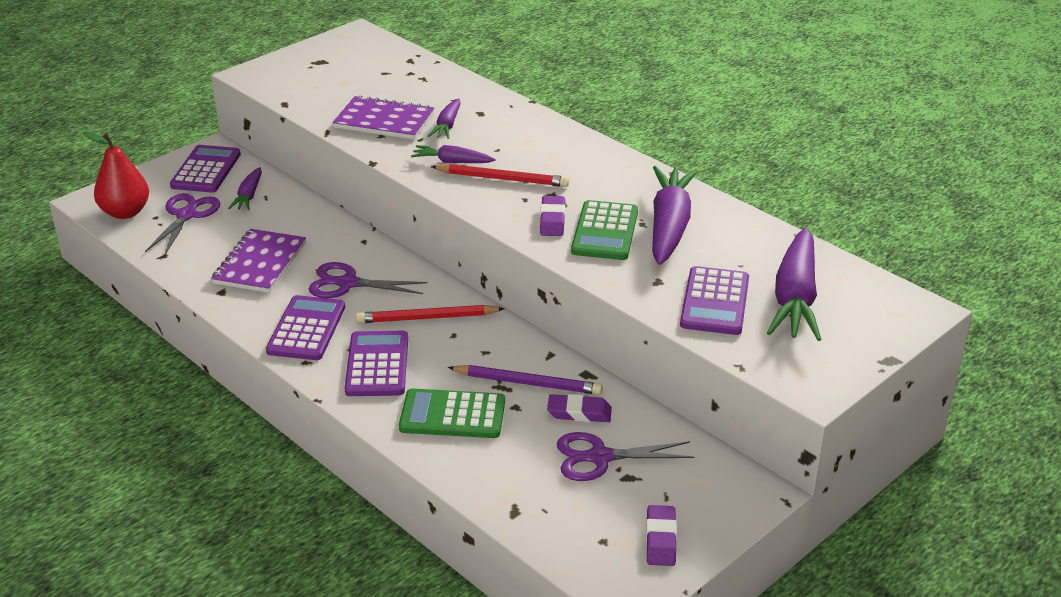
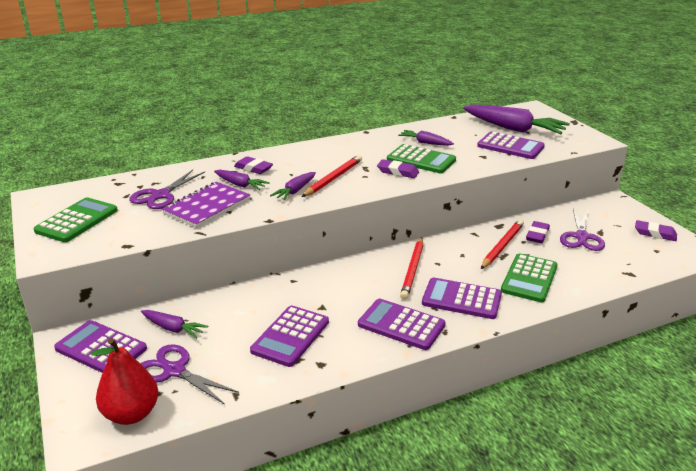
camera: 70 degrees left, 5 degrees down
(260, 263) = (290, 336): purple notebook -> purple calculator
(319, 66) = (77, 221): none -> green calculator
(348, 283) = (349, 296): purple scissors -> purple scissors (161, 195)
(496, 123) = (253, 168): none -> purple eraser
(527, 383) = (502, 246): purple pencil -> red pencil
(669, 226) = (425, 143): purple carrot -> purple carrot, size x0.51

